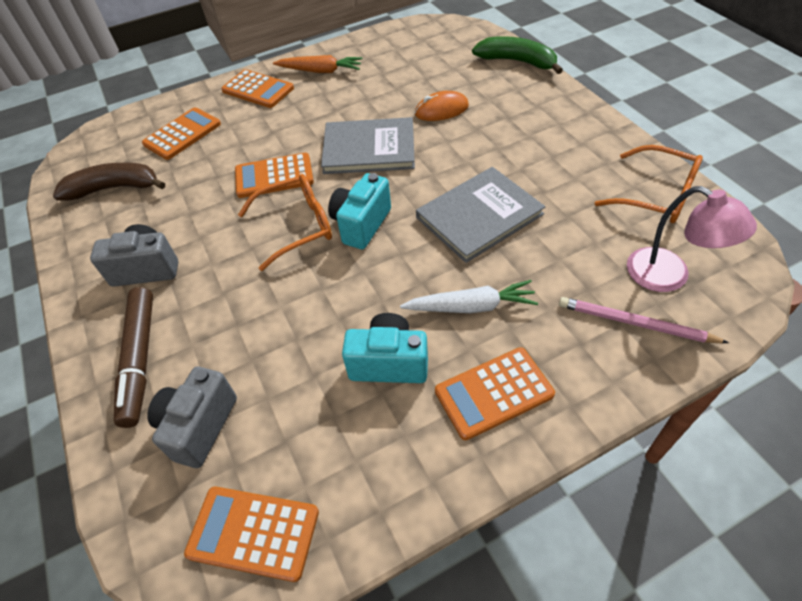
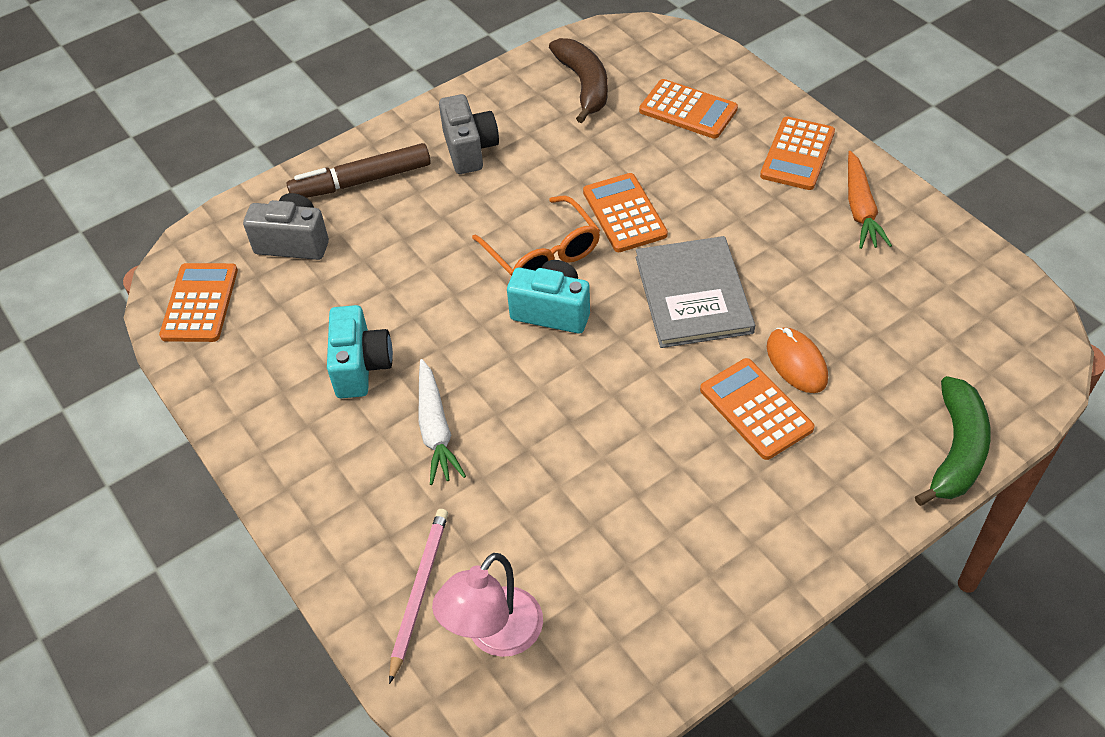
camera: 80 degrees right, 0 degrees up
(479, 216) = (580, 426): grey book -> none
(494, 393) = (327, 458): orange calculator -> orange calculator (756, 409)
(657, 195) = (647, 635): orange glasses -> none

